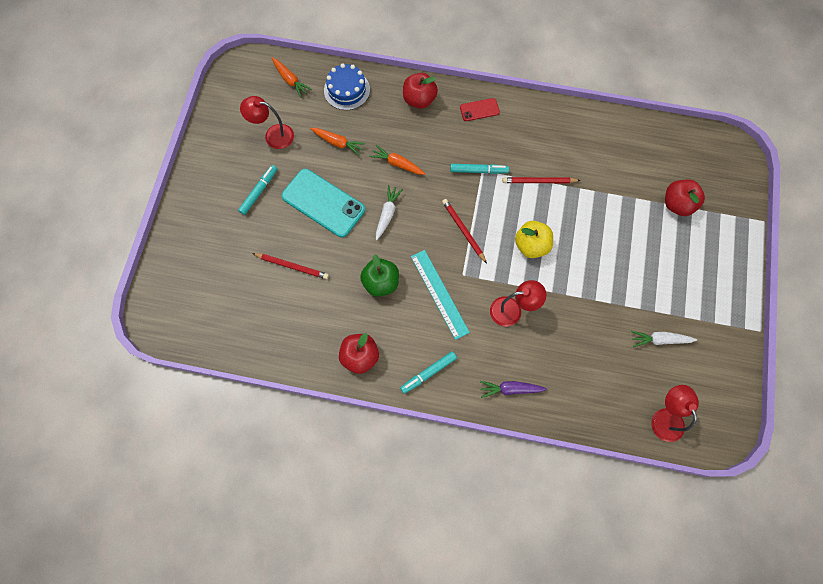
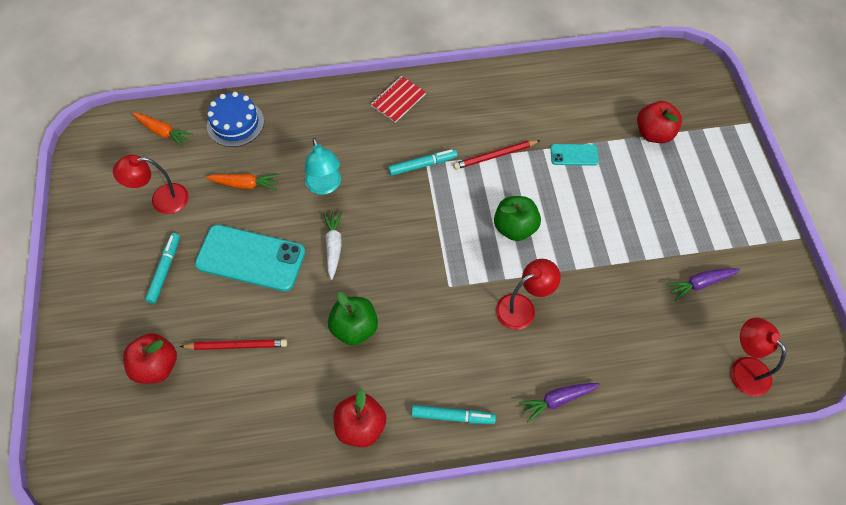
camera: 20 degrees left, 10 degrees down
(397, 164) = (325, 186): orange carrot -> turquoise lamp
(419, 100) = (325, 109): red apple -> red apple (156, 366)
(428, 373) = (453, 416): turquoise marker -> turquoise marker turned 120 degrees counterclockwise
(439, 294) = (430, 317): turquoise ruler -> none
(463, 231) = (431, 236): red pencil -> none
(479, 110) = (398, 100): red phone -> red notebook
(531, 245) = (515, 227): yellow apple -> green apple
(603, 201) = (574, 155): none -> turquoise phone
(660, 340) = (700, 284): white carrot -> purple carrot

